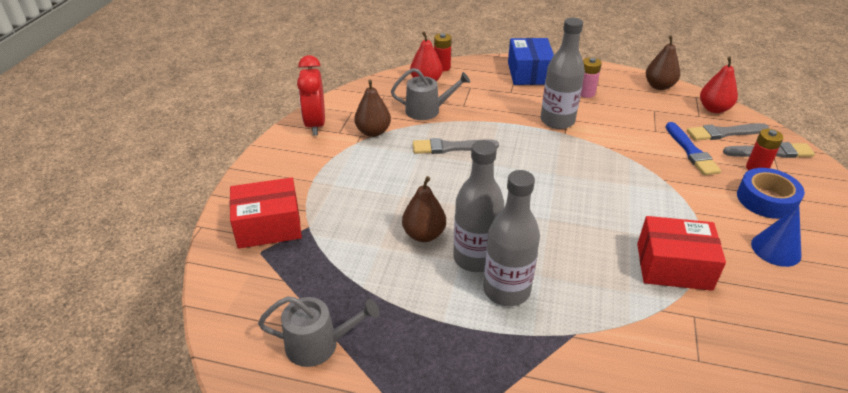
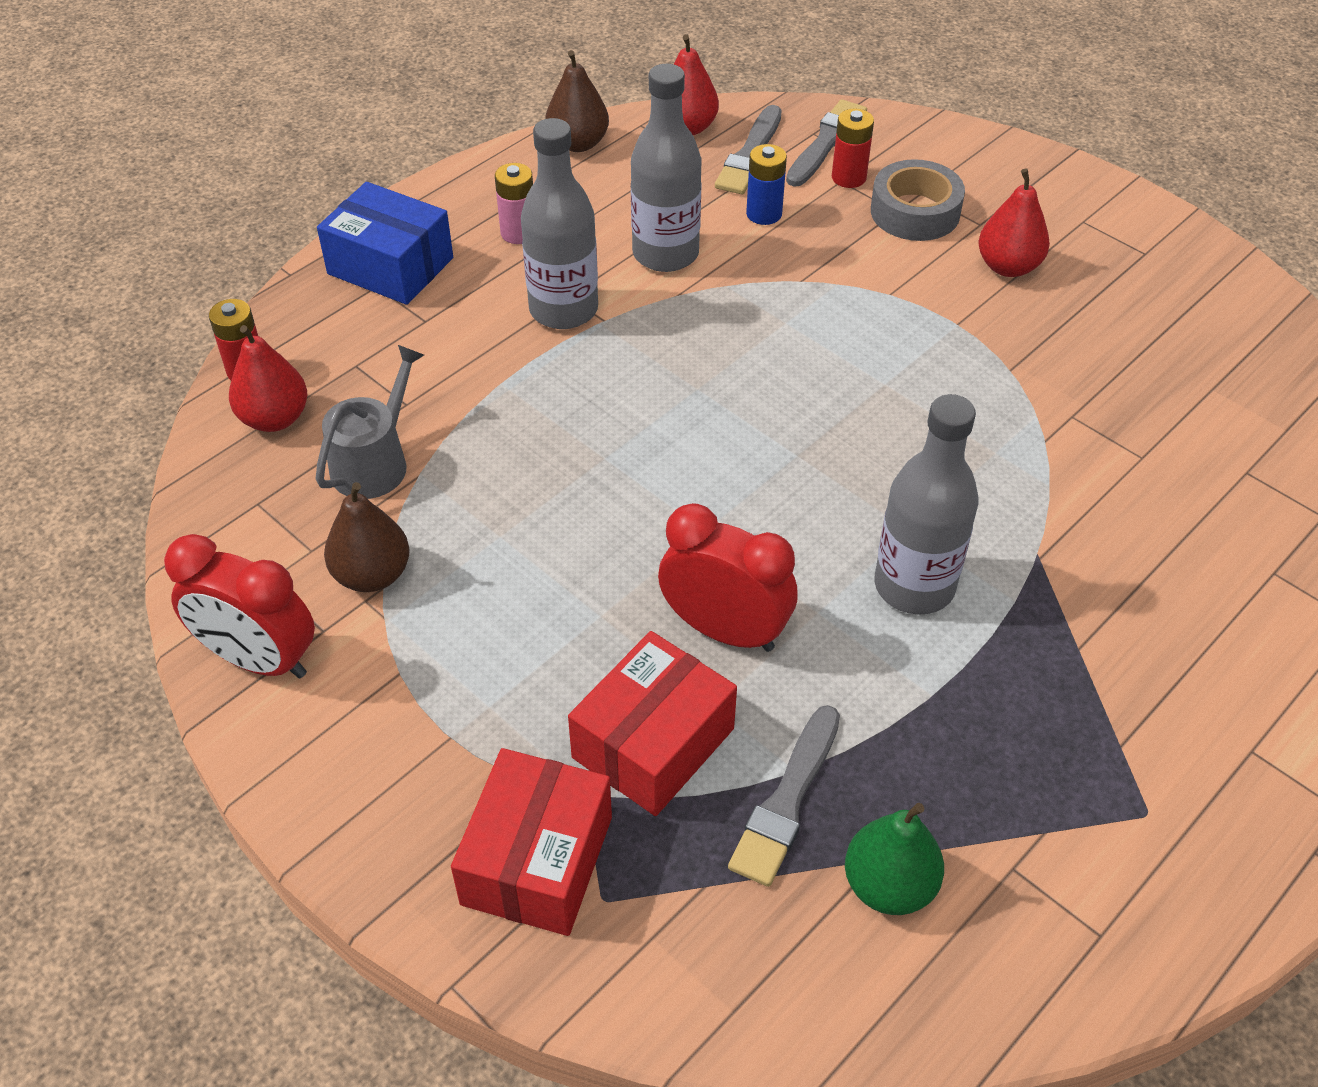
camera: 60 degrees left, 10 degrees up
(318, 344) = (889, 885): grey watering can -> green pear
(424, 235) = (725, 630): brown pear -> red clock
(451, 147) = (520, 483): grey brush -> grey brush (786, 801)
(475, 258) = (824, 589): grey bottle -> grey bottle (665, 254)
(673, 266) = (978, 380): red box -> red box (653, 743)
(691, 151) = (764, 214): blue brush -> blue battery
(766, 199) = (915, 212): blue tape -> grey tape
(776, 249) = (1008, 266): blue cone -> red pear

